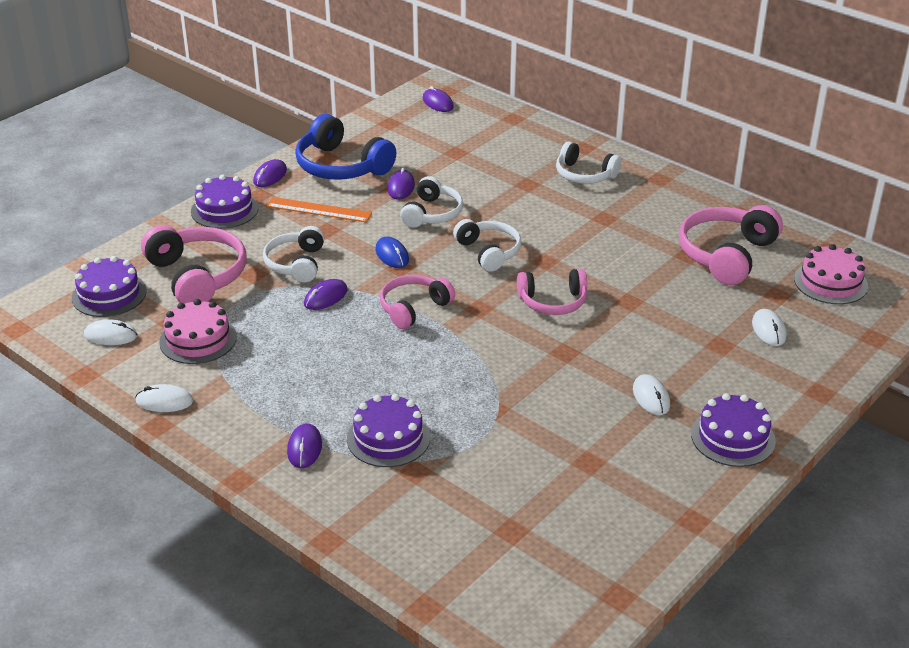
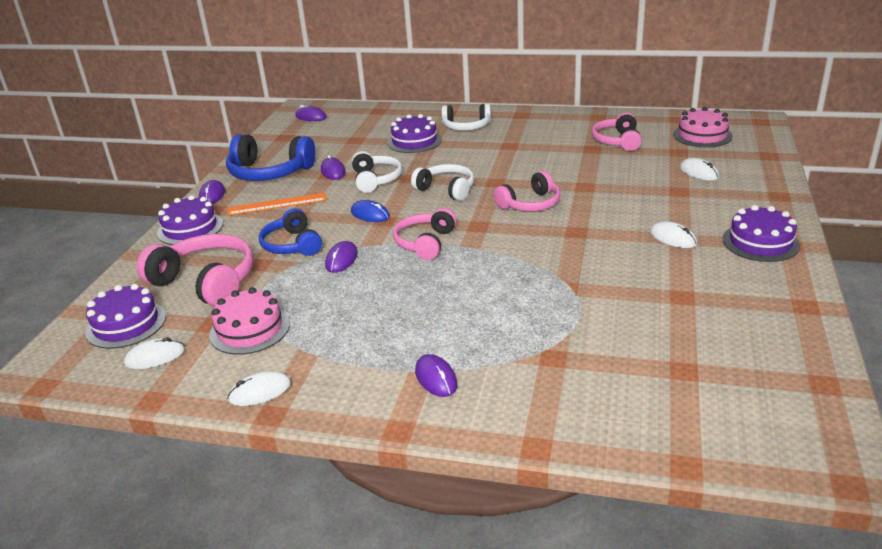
camera: 25 degrees left, 5 degrees down
(296, 264) = (292, 245): white headphones -> blue headphones
(388, 438) = (503, 341): purple cake -> purple cake (414, 141)
(726, 255) = (617, 141): pink headphones -> pink headphones, size x0.65

